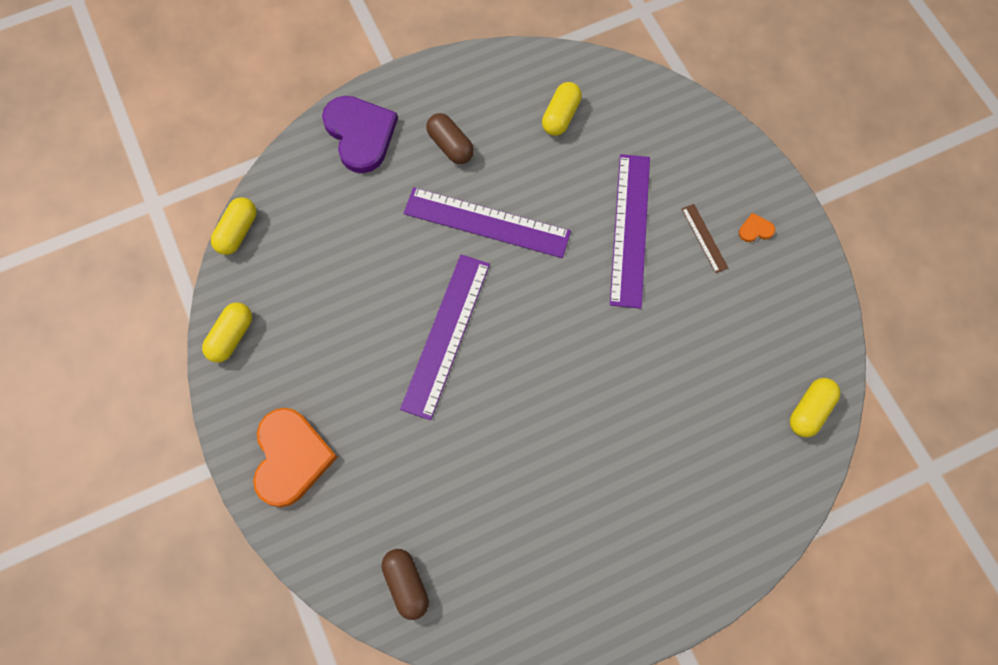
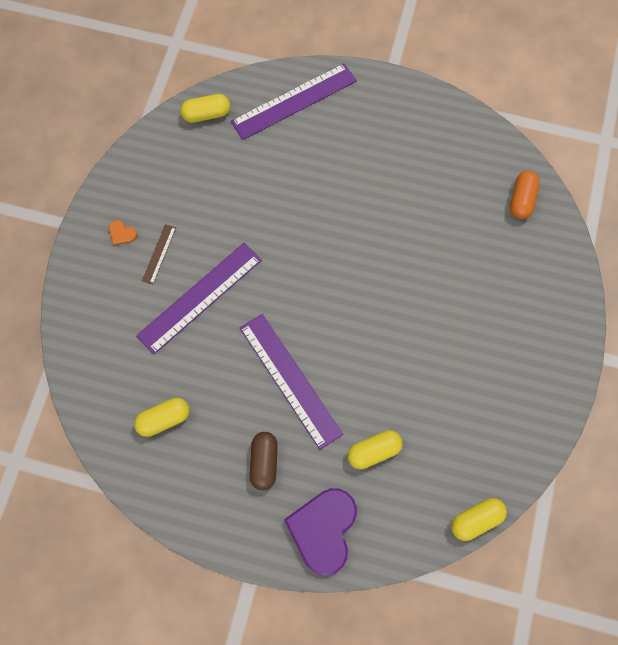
camera: 140 degrees left, 0 degrees up
(231, 337) = (532, 437): yellow capsule -> yellow capsule (374, 451)
(291, 458) = (544, 323): orange heart -> none
(406, 584) = (521, 200): brown capsule -> orange capsule
(446, 335) = (383, 323): purple ruler -> purple ruler (294, 101)

